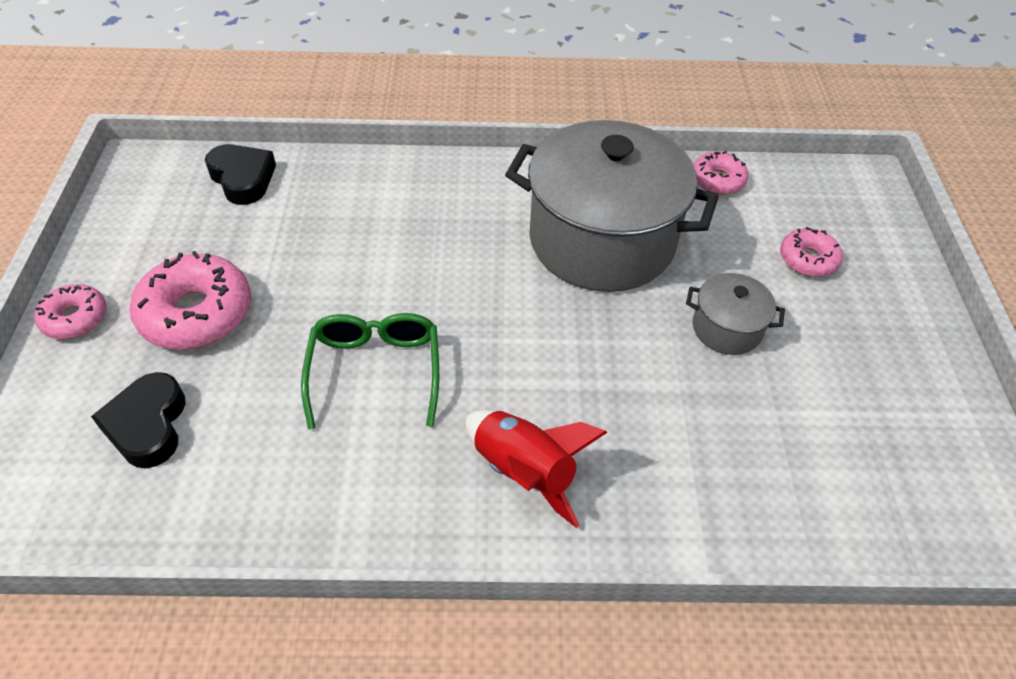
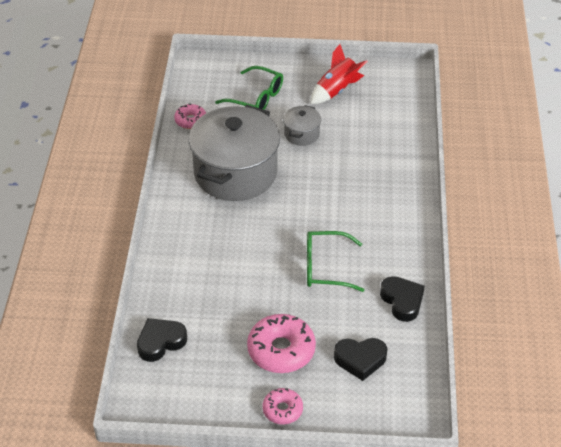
camera: 85 degrees left, 5 degrees down
(278, 499) = (402, 301): none -> black heart
(523, 472) = (385, 213): red rocket -> red rocket (336, 90)
(808, 259) = (256, 97): pink donut -> green glasses

